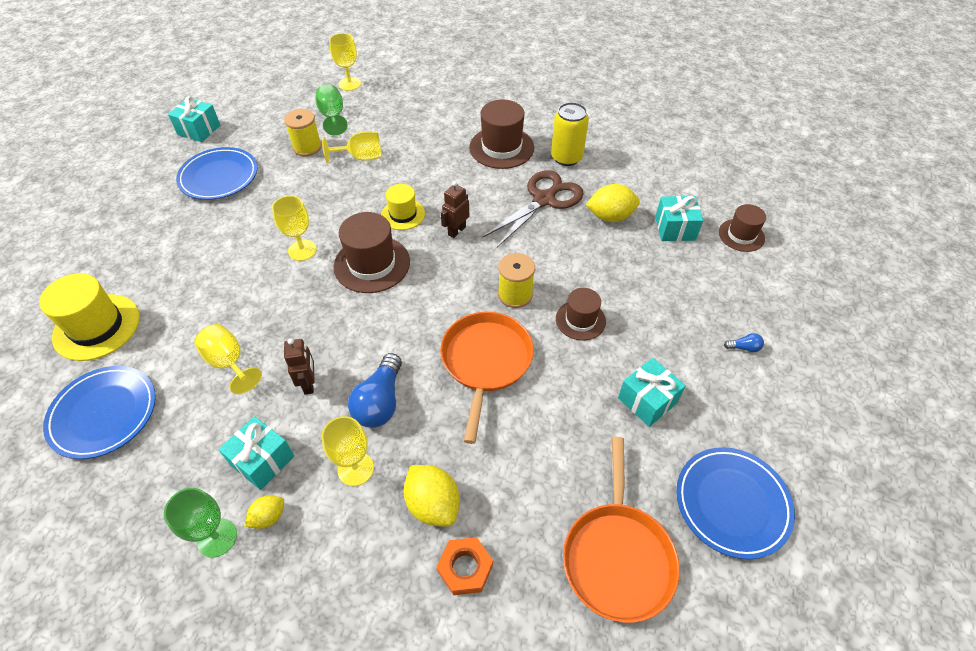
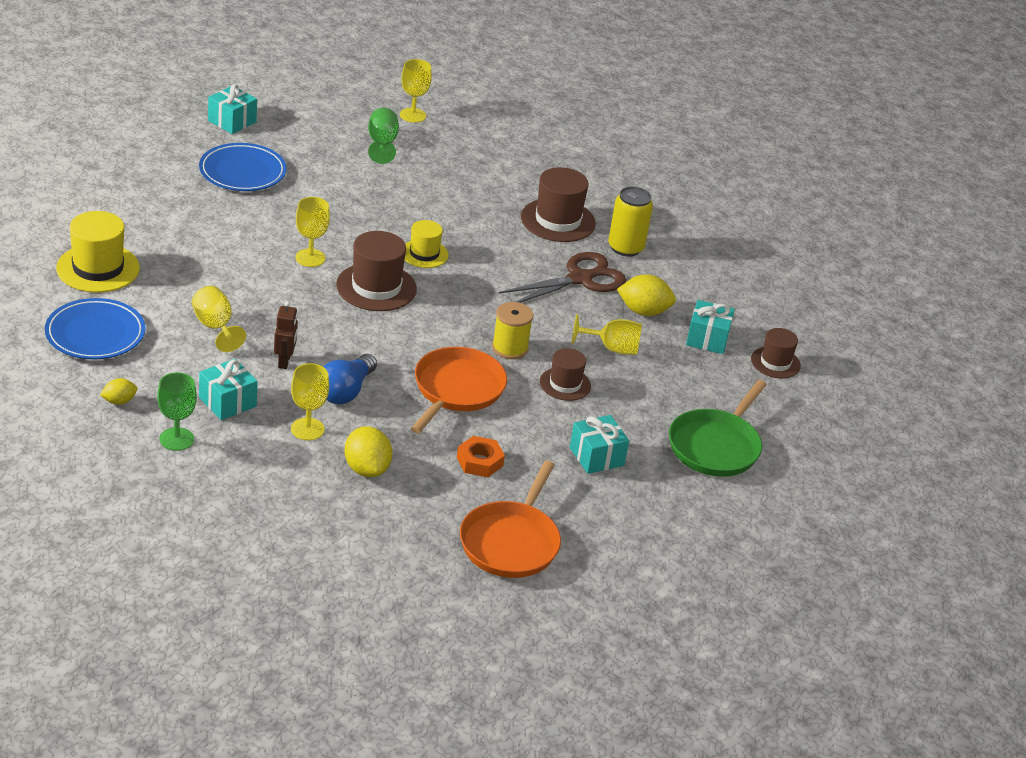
camera: 10 degrees right, 15 degrees down
(268, 517) = (223, 438): yellow lemon -> yellow lemon (119, 401)
(307, 147) = (344, 167): yellow spool -> none
(360, 157) = (399, 191): yellow goblet -> yellow goblet (612, 348)
(456, 231) = (474, 282): brown robot -> none
(465, 568) = (378, 513): orange nut -> orange nut (479, 461)
(732, 503) = (632, 540): blue plate -> none
(744, 347) = (715, 446): blue light bulb -> green pan

